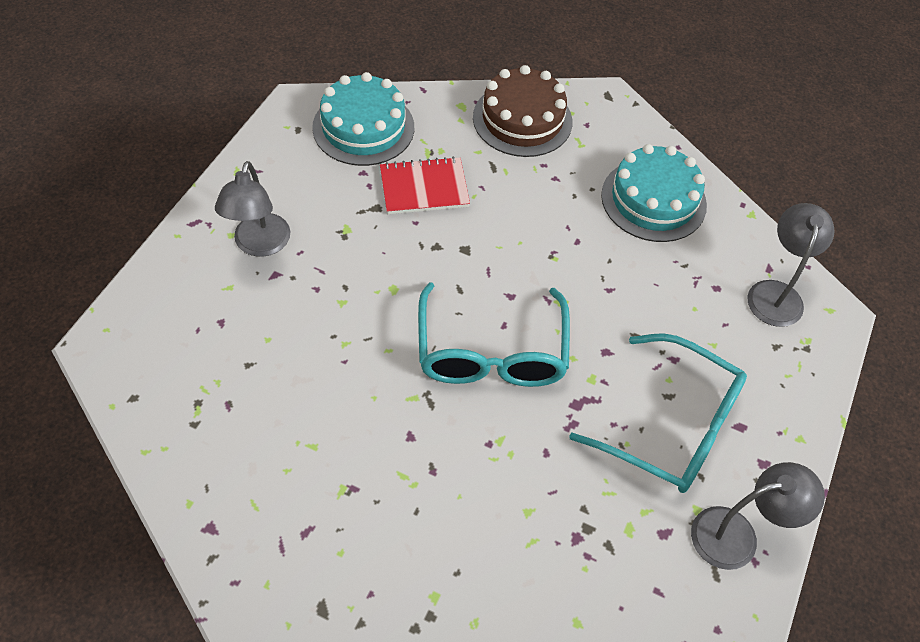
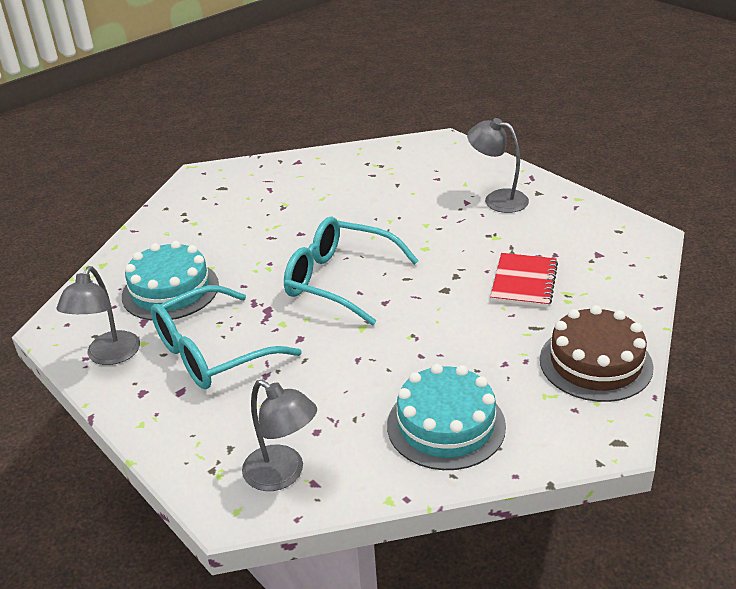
camera: 120 degrees right, 20 degrees down
(363, 127) = (611, 264): turquoise cake -> turquoise cake (170, 290)

